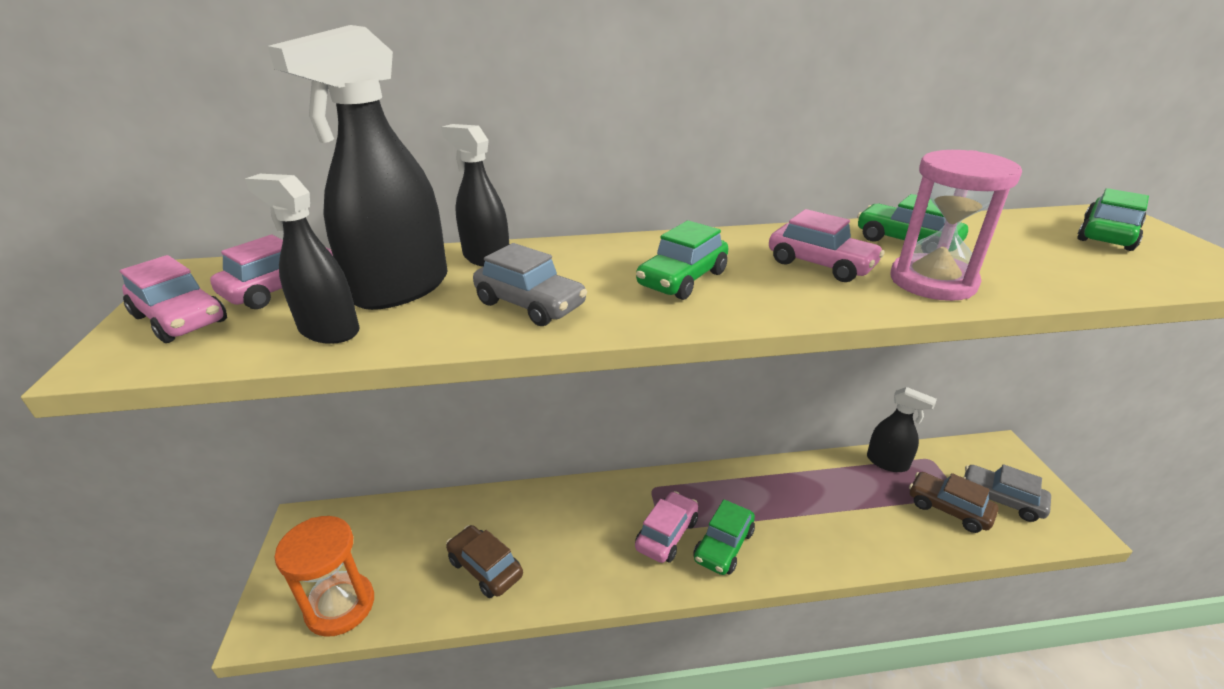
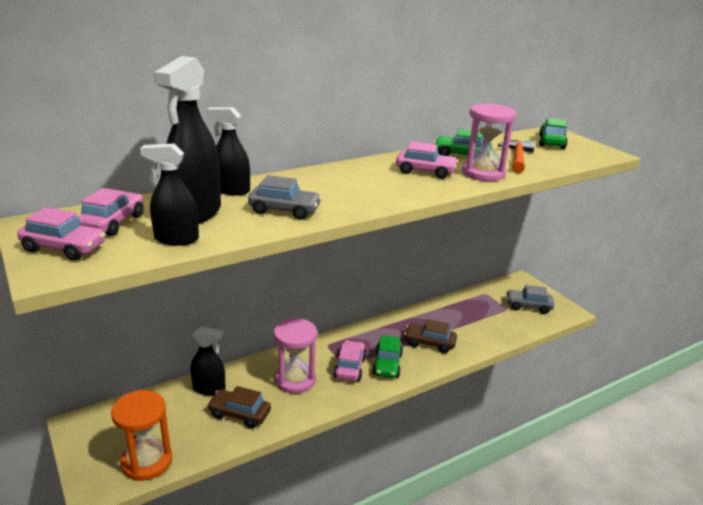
camera: 25 degrees left, 5 degrees down
(582, 533) = (295, 380): none -> pink hourglass
(682, 279) = (358, 187): green car -> none
(887, 462) = (462, 300): black spray bottle -> black spray bottle (209, 389)
(948, 509) = (503, 317): brown car -> brown car (429, 343)
(1019, 259) = (517, 158): none -> orange hammer

